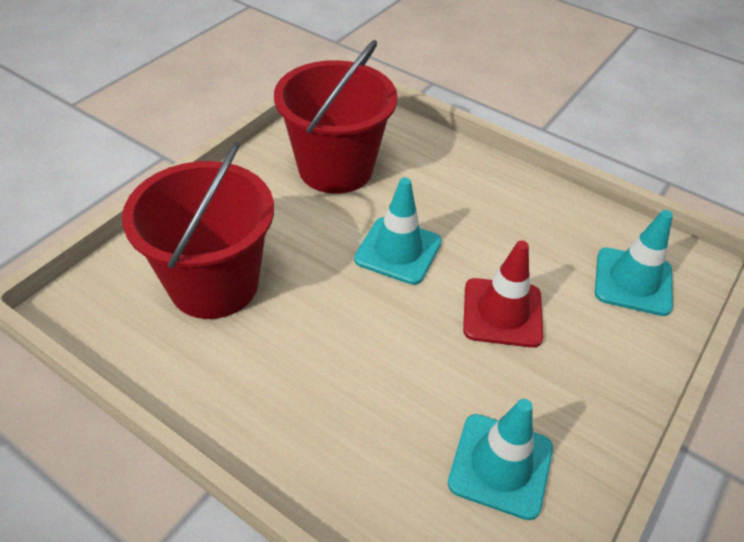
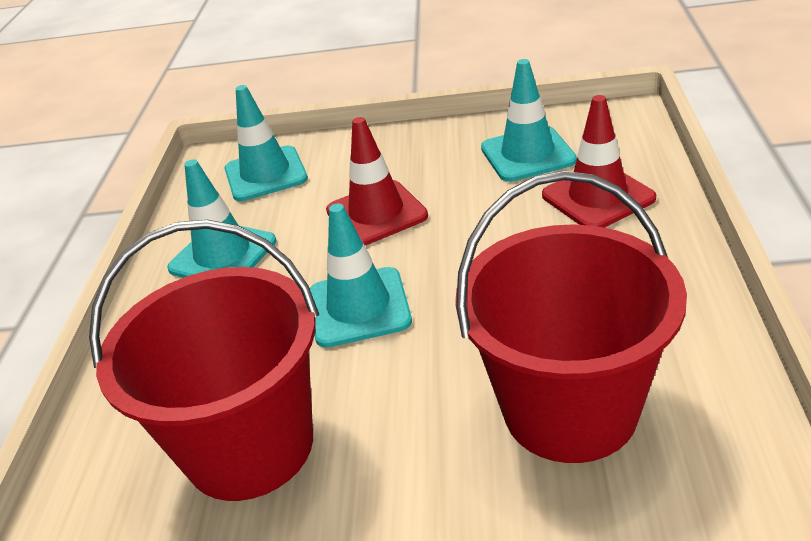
camera: 115 degrees left, 10 degrees down
(381, 459) = (598, 197): none -> red traffic cone
(527, 218) = (223, 255): none -> turquoise traffic cone

